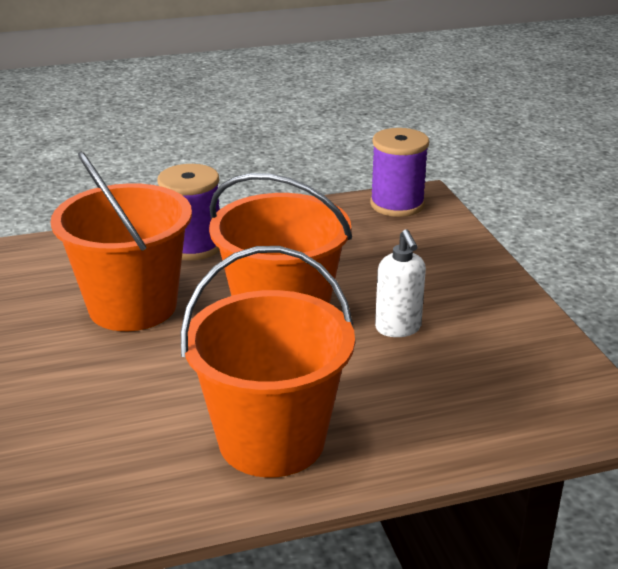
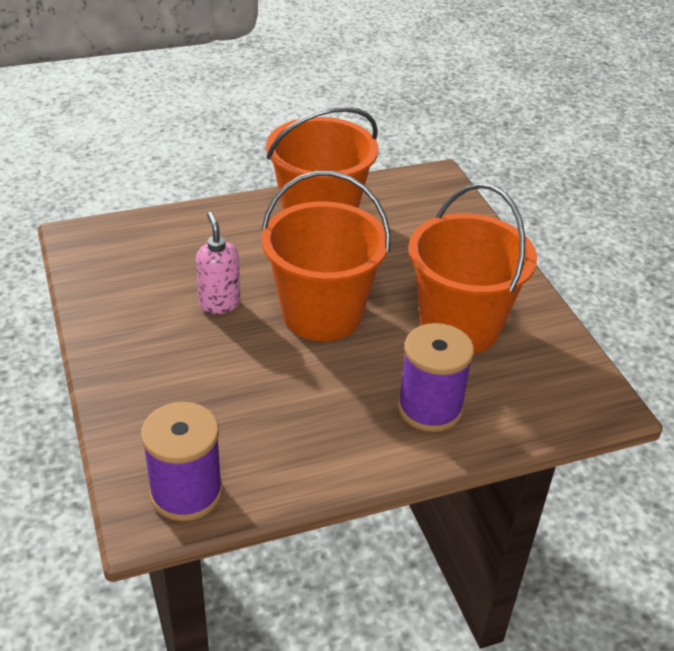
camera: 175 degrees right, 10 degrees up
(398, 328) = (219, 303): white soap dispenser -> pink soap dispenser

